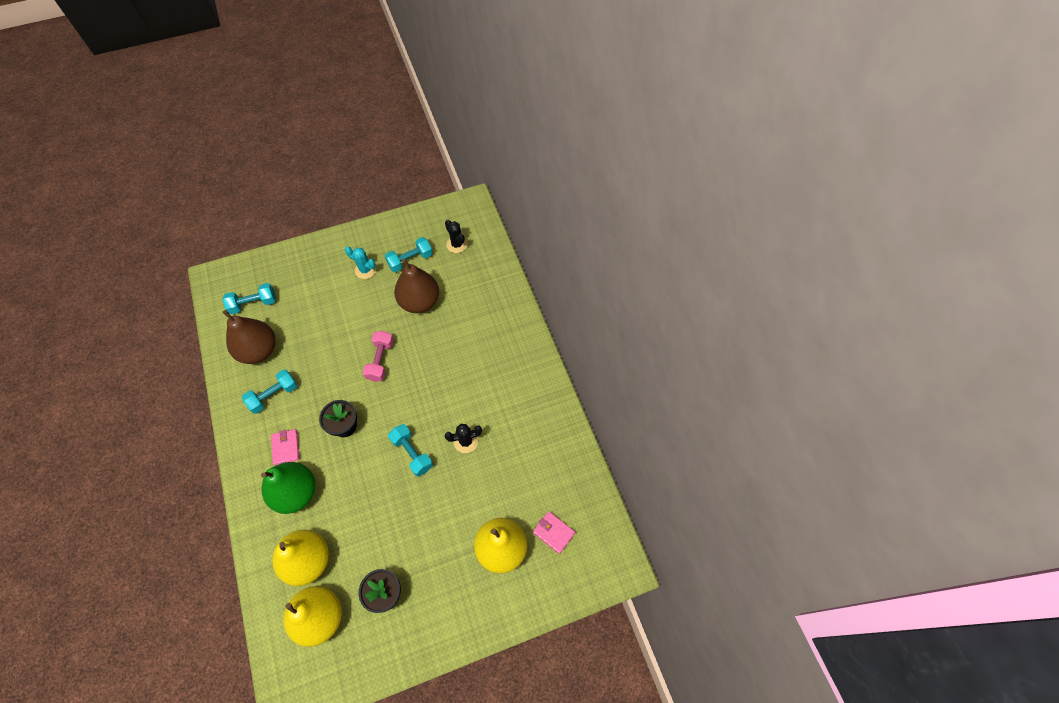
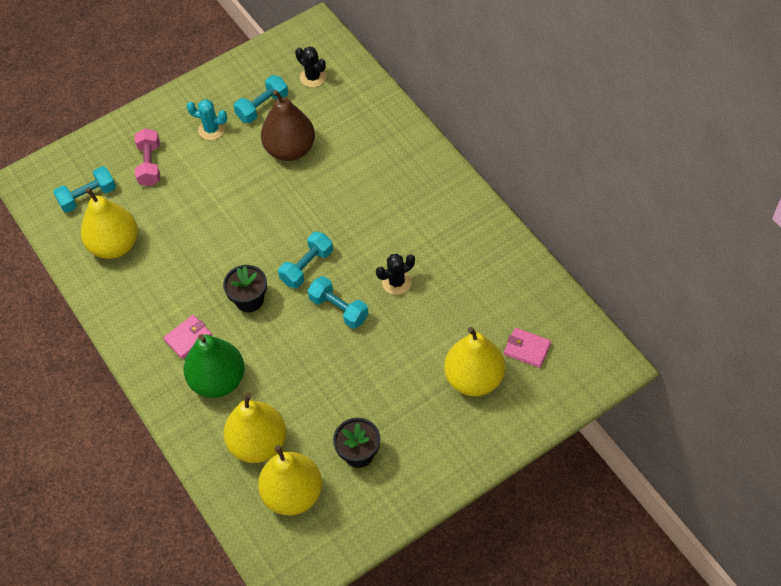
camera: 10 degrees left, 5 degrees down
(259, 350) = (115, 245): brown pear -> yellow pear
(274, 395) = (152, 288): turquoise dumbbell -> turquoise dumbbell (307, 267)
(286, 447) = (188, 338): pink wallet -> pink wallet turned 75 degrees clockwise
(380, 360) = (266, 222): pink dumbbell -> pink dumbbell (150, 165)

